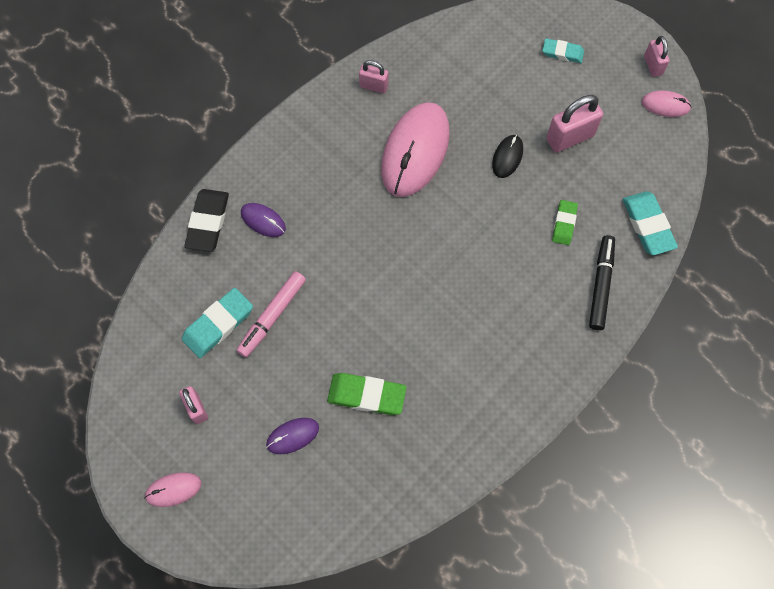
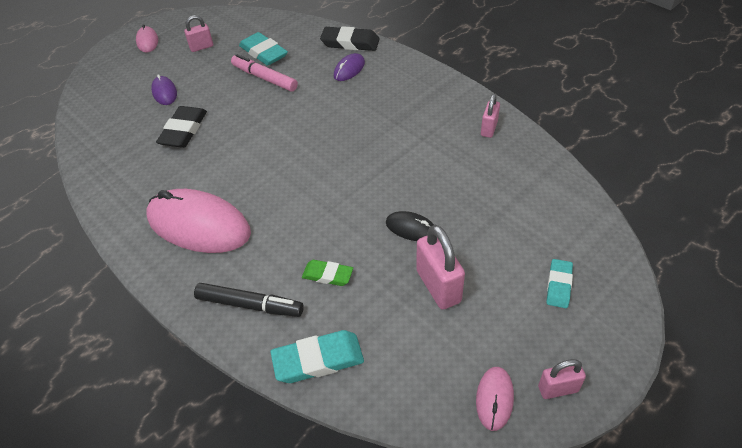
camera: 95 degrees right, 20 degrees down
(366, 395) = (183, 130): green eraser -> black eraser
(415, 151) = (416, 158): pink mouse -> pink mouse (199, 225)

